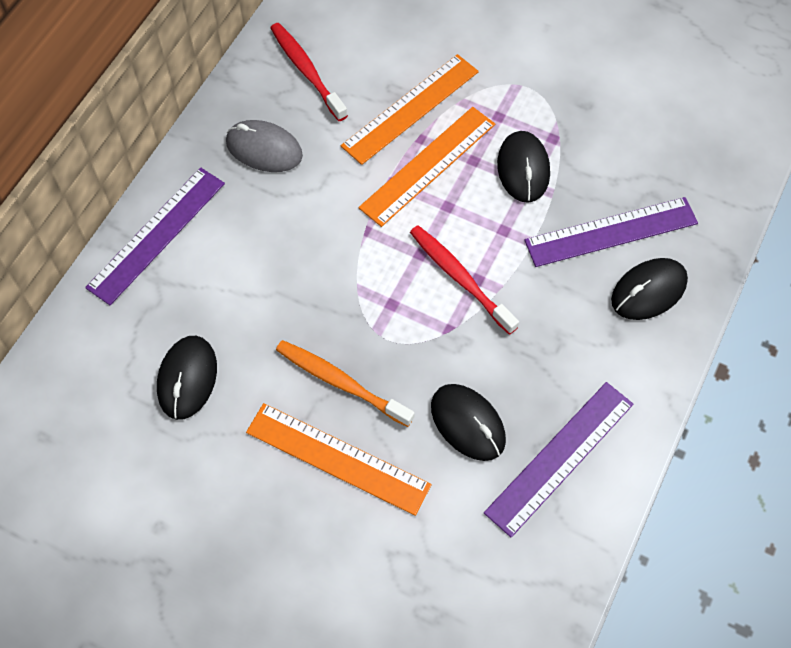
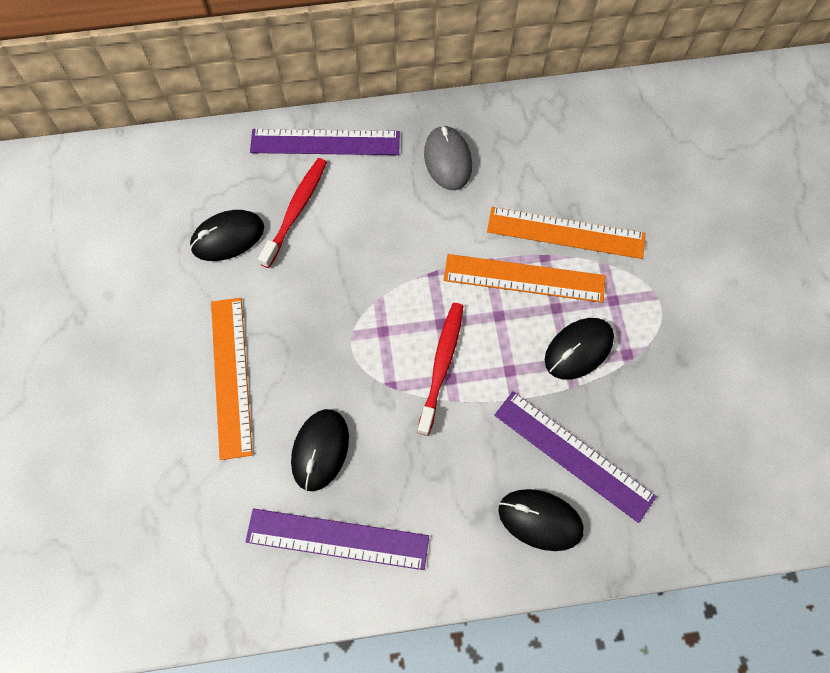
camera: 55 degrees right, 5 degrees up
(306, 71) = (538, 142): red toothbrush -> red toothbrush (296, 211)
(341, 382) = (293, 338): orange toothbrush -> none

